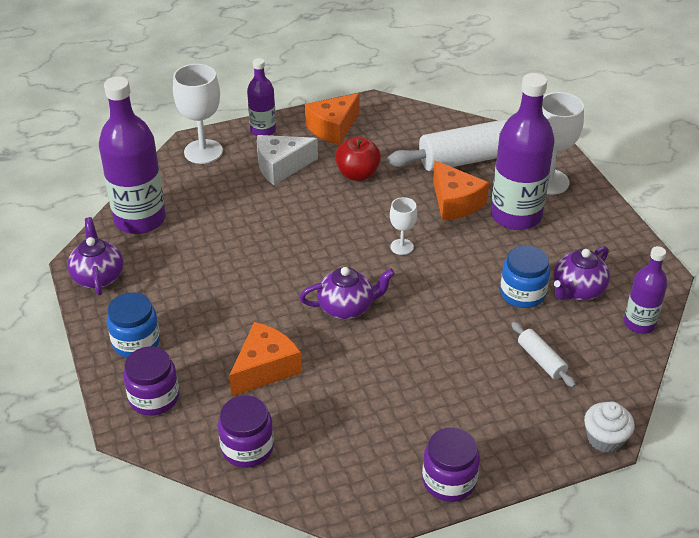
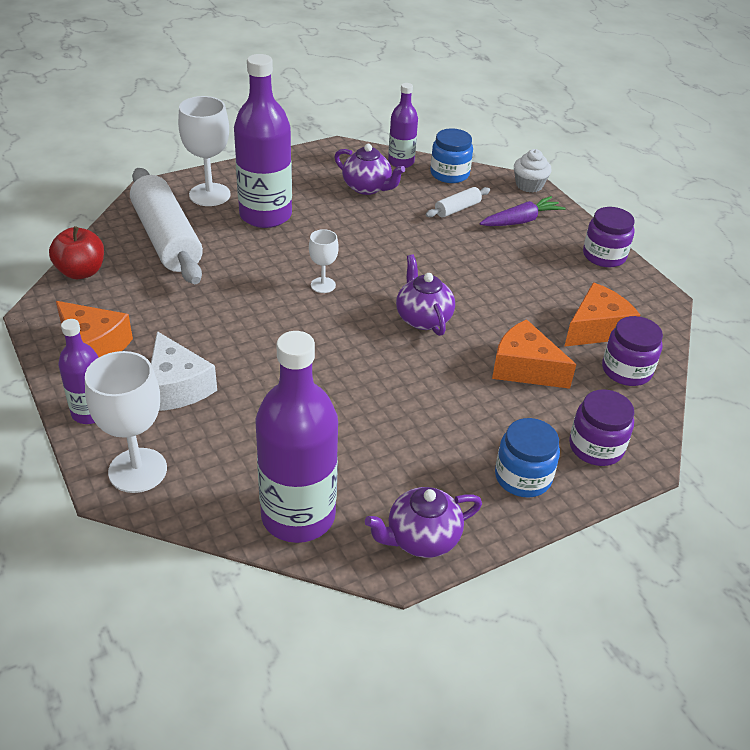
camera: 100 degrees left, 0 degrees up
(357, 174) = (195, 321): red apple -> red apple (81, 272)
(455, 202) = (246, 251): orange cheese -> orange cheese (596, 328)
(520, 414) = (521, 221): none -> purple carrot
(522, 293) = (378, 215): blue jar -> blue jar (449, 174)

